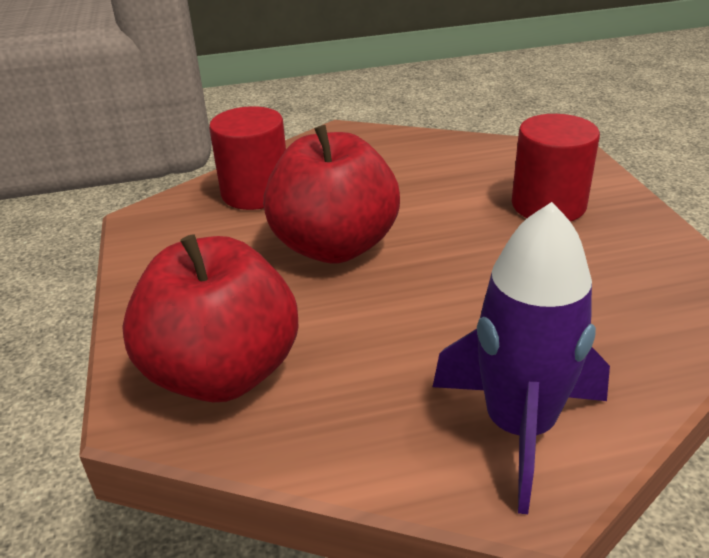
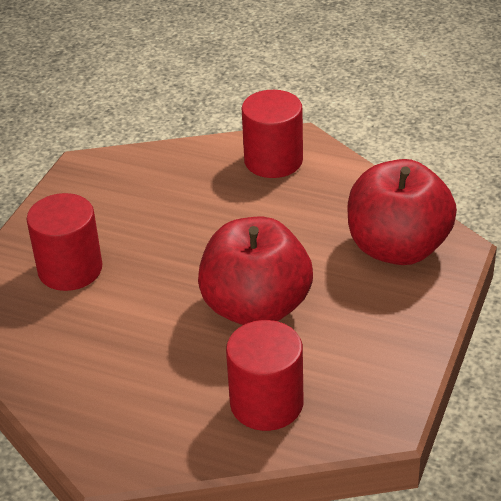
camera: 145 degrees left, 5 degrees up
(519, 427) = (273, 161): purple rocket -> red cylinder

